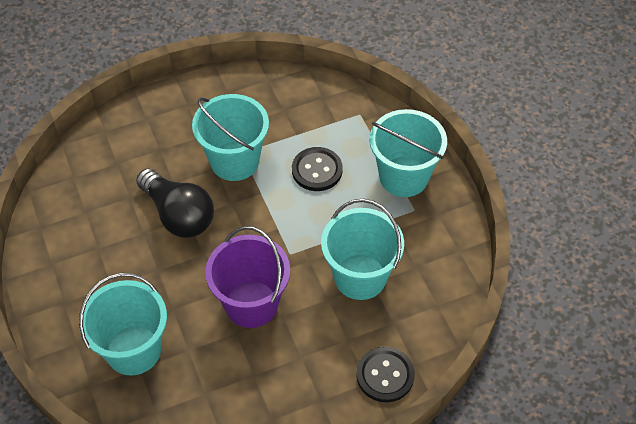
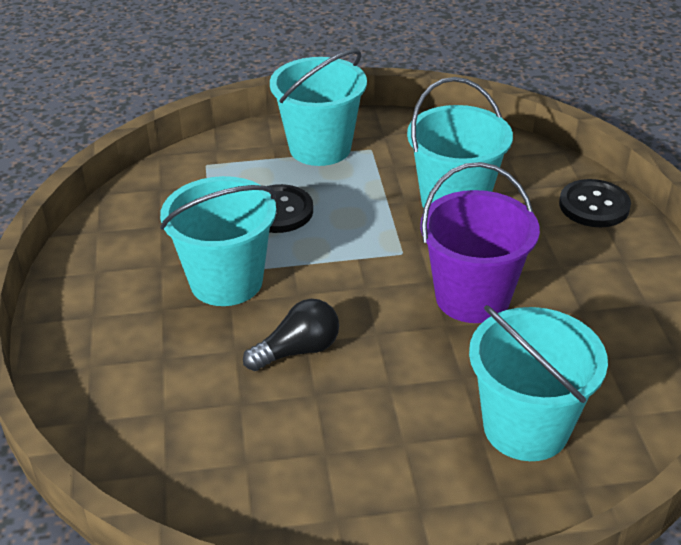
camera: 75 degrees left, 15 degrees down
(178, 215) = (298, 350): black light bulb -> black light bulb, size x0.65

